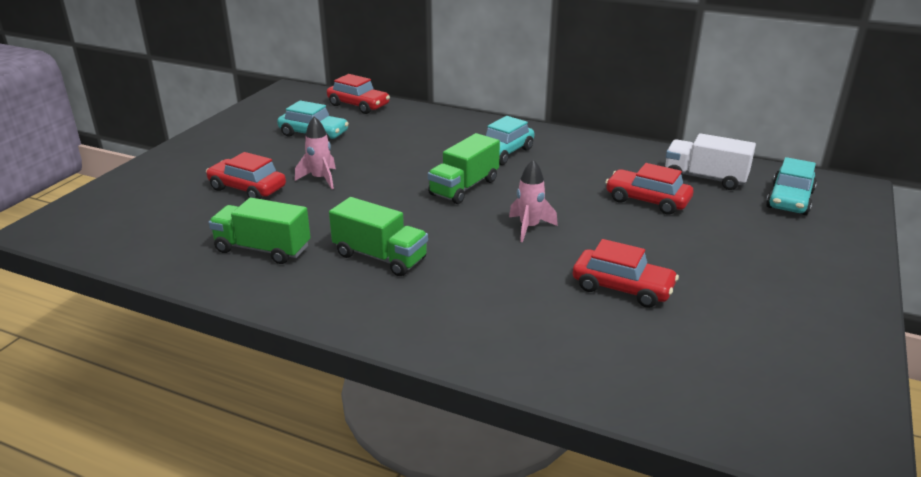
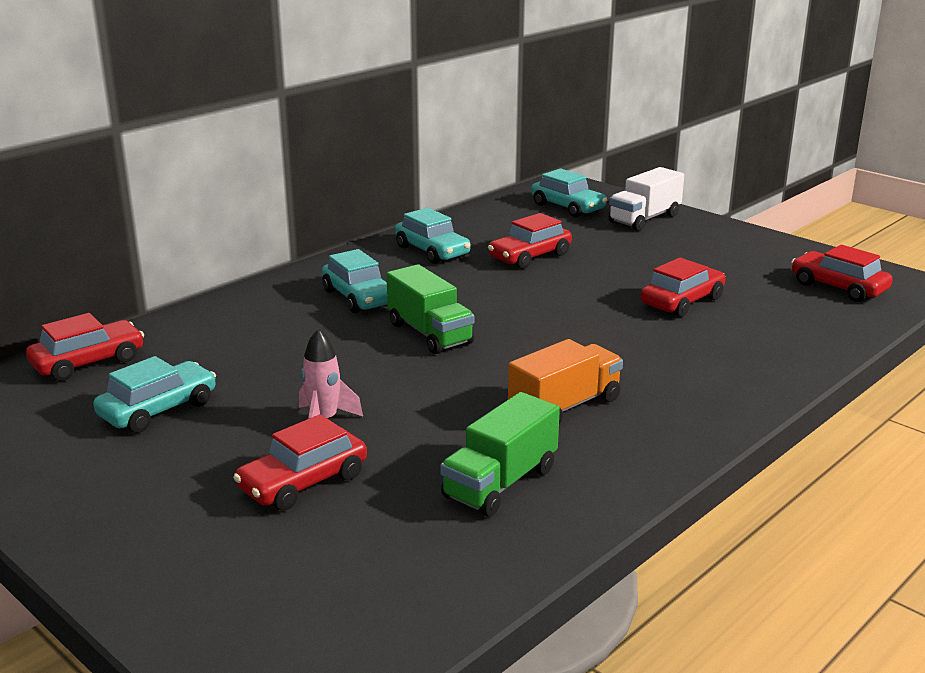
camera: 70 degrees left, 5 degrees down
(380, 257) = (565, 406): green truck -> orange truck
(529, 227) = (548, 318): pink rocket -> none
(613, 161) = (432, 251): none -> turquoise car
(705, 178) = (503, 225): white truck -> white truck (644, 219)
(765, 391) = (838, 287): none -> red car

